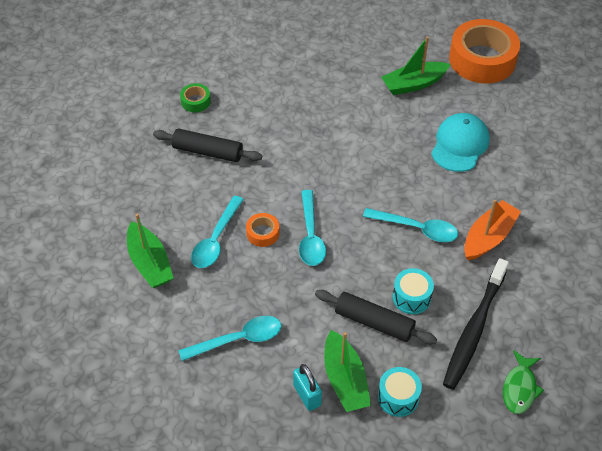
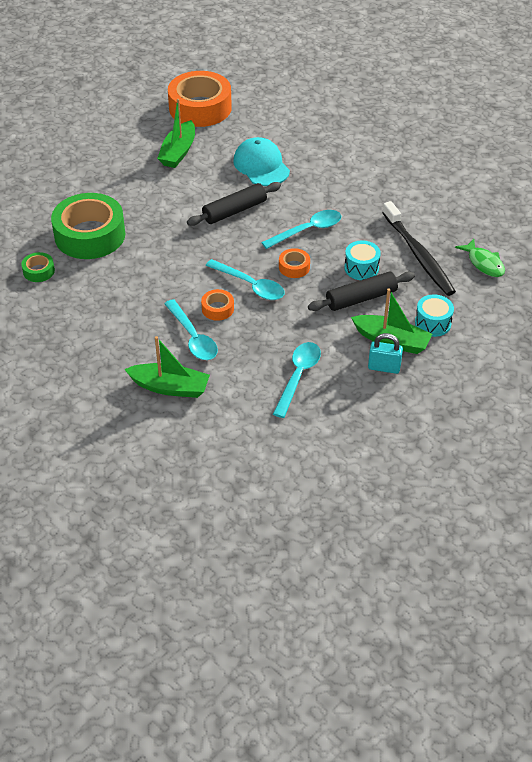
camera: 50 degrees left, 5 degrees down
(208, 152) = (101, 293): black rolling pin -> black rolling pin (234, 211)
(263, 101) = (90, 235): none -> green tape
(362, 250) = (294, 267): none -> orange tape
(488, 237) = (354, 202): orange boat -> none

